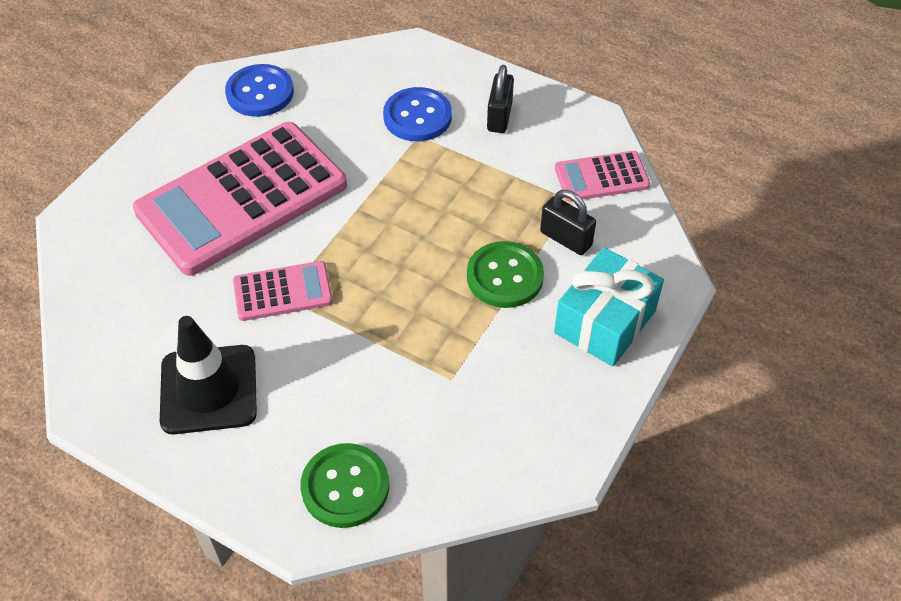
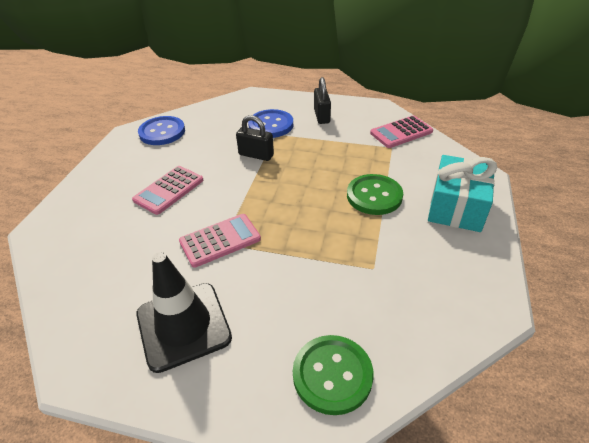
camera: 15 degrees left, 10 degrees down
(242, 198) = (169, 190): pink calculator -> pink calculator, size x0.46
(566, 239) = (400, 167): black padlock -> black padlock (256, 155)

